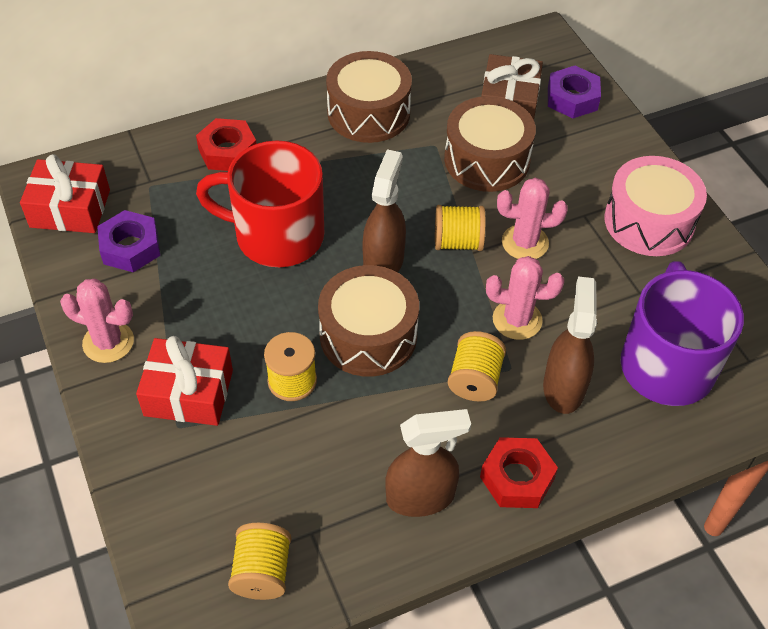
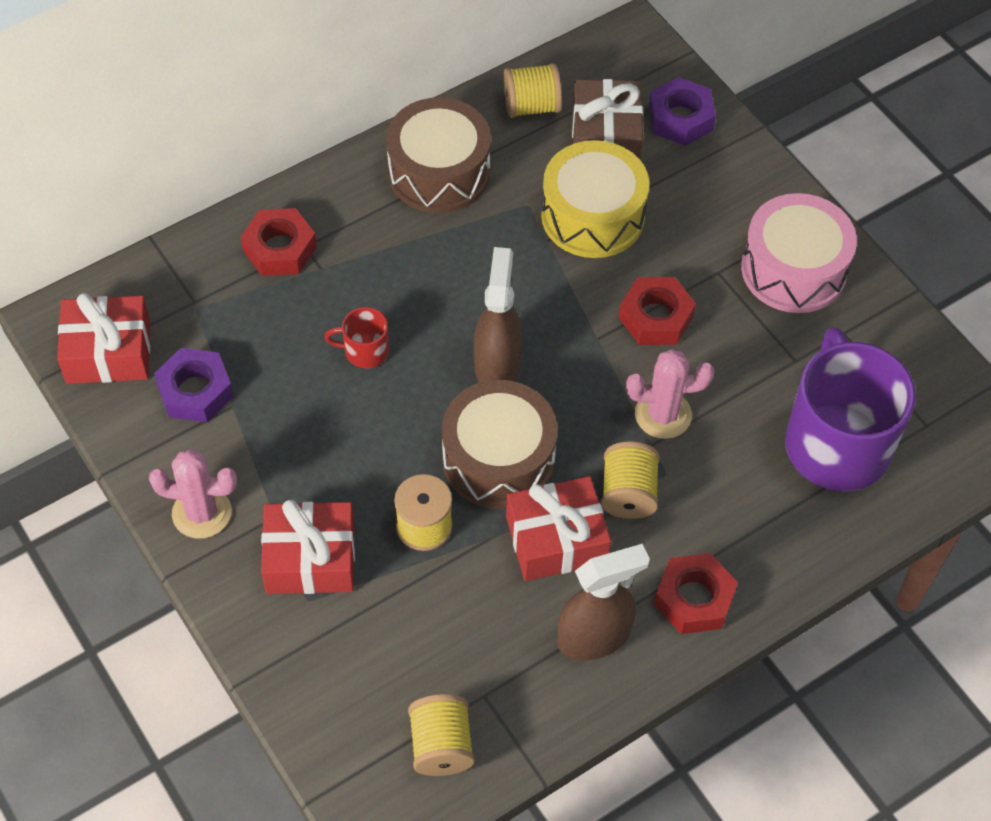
camera: 10 degrees left, 5 degrees up
(276, 235) = (364, 351): red mug -> red mug, size x0.42
(404, 408) = (556, 539): none -> red gift
(458, 242) = (578, 328): yellow spool -> yellow spool (531, 106)
(487, 160) = (592, 216): brown drum -> yellow drum
(525, 243) = (655, 317): pink cactus -> red nut
(563, 387) = (727, 487): brown spray bottle -> none

